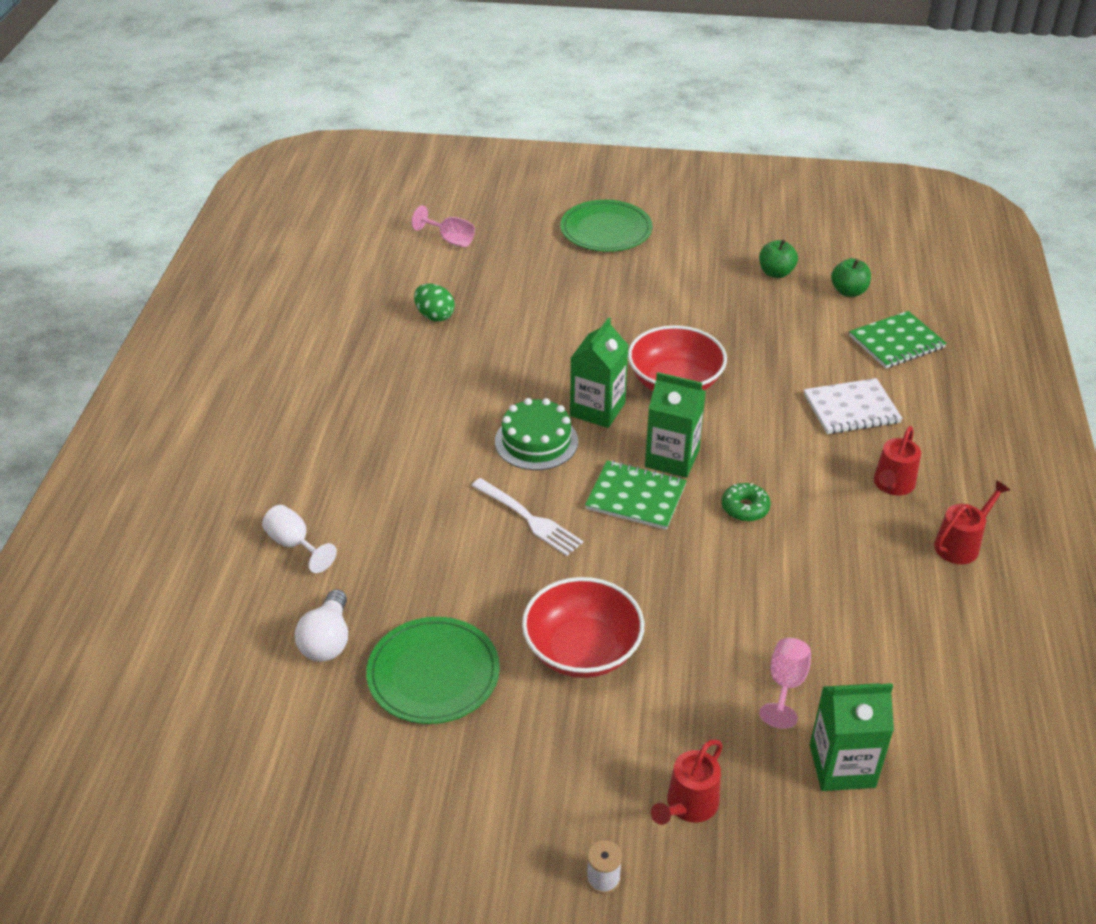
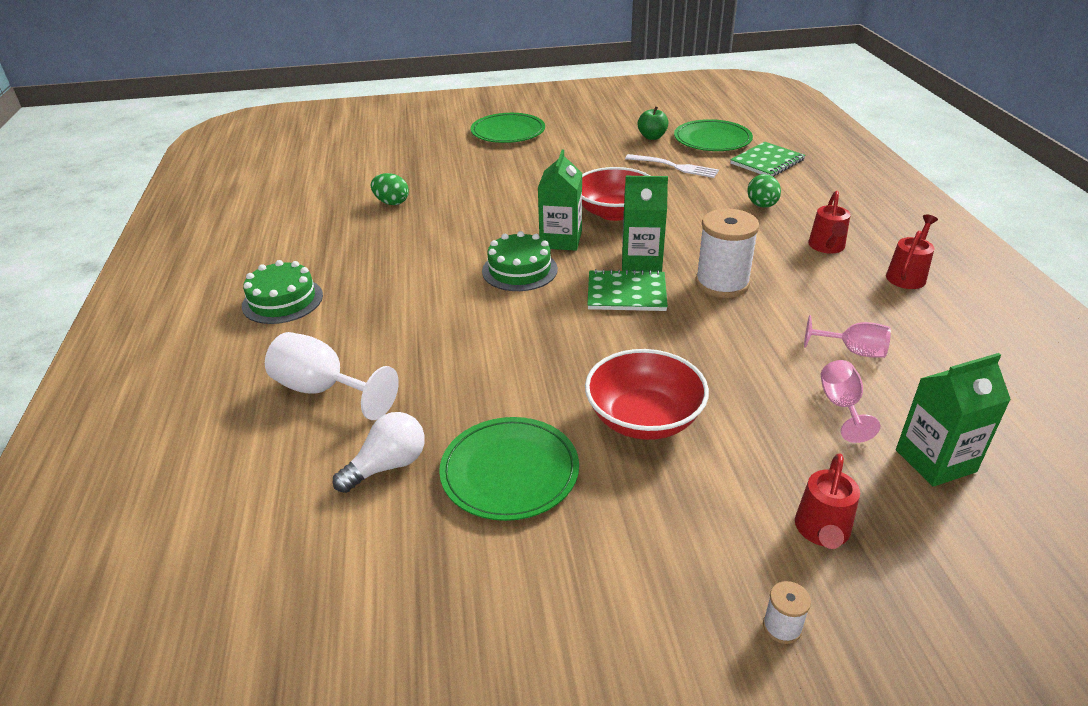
camera: 15 degrees left, 5 degrees down
(285, 427) = (282, 300): none -> green cake
(294, 544) = (323, 390): white goblet -> white goblet, size x1.57
(327, 640) = (387, 466): white light bulb -> white light bulb turned 120 degrees counterclockwise
(450, 240) = (384, 154): pink goblet -> pink goblet (853, 351)
(529, 518) = (541, 326): white fork -> white fork (674, 167)
(745, 508) = (722, 283): green donut -> white spool
(848, 291) = (712, 139): green apple -> green plate
(851, 409) = (762, 205): white notebook -> green egg

